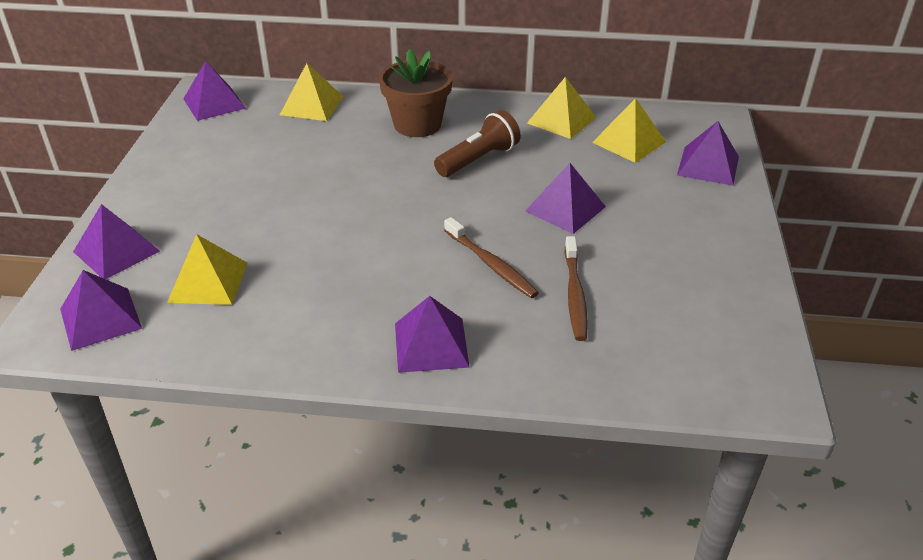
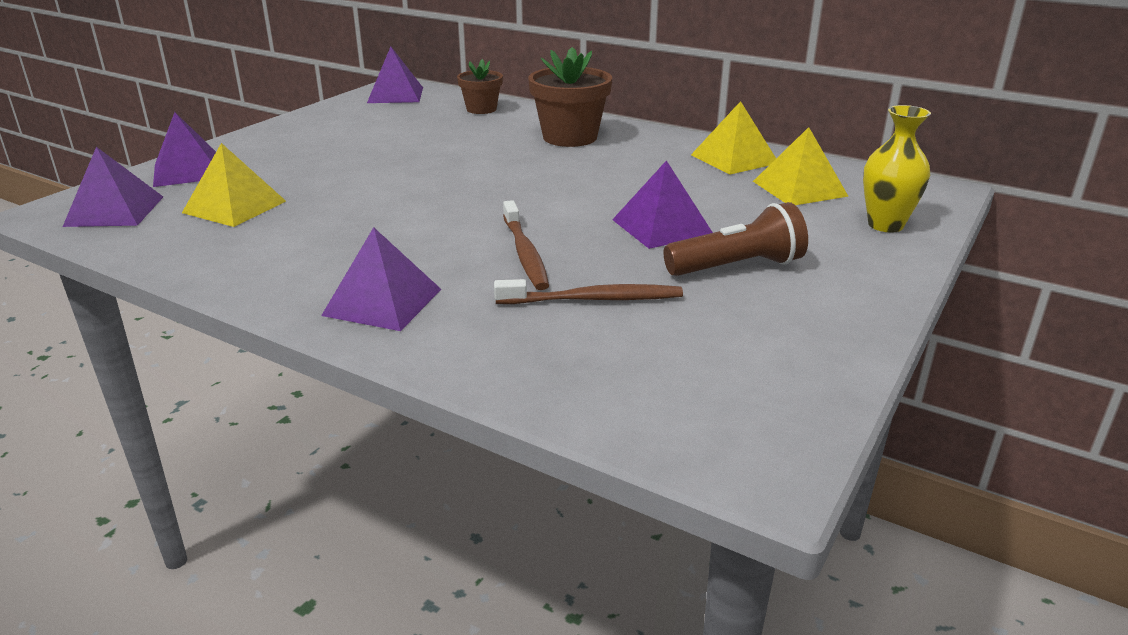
camera: 25 degrees right, 10 degrees down
(311, 105) = (481, 109): yellow pyramid -> brown flower pot
(478, 159) = (605, 172): brown flashlight -> brown flashlight (737, 267)
(575, 295) = (593, 299): brown toothbrush -> brown toothbrush turned 120 degrees counterclockwise
(708, 165) = (885, 225): purple pyramid -> yellow vase

